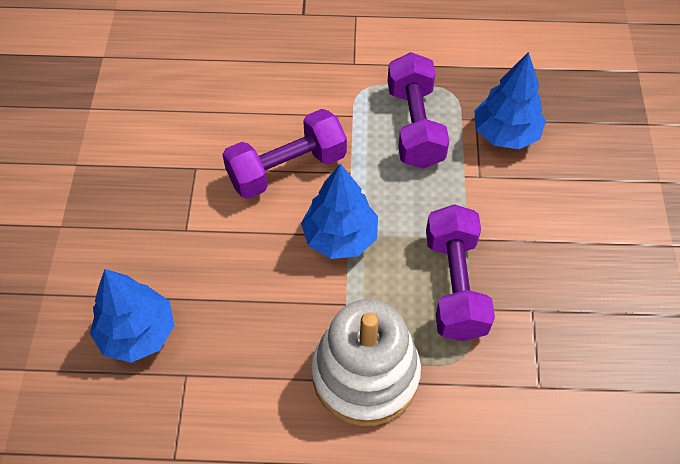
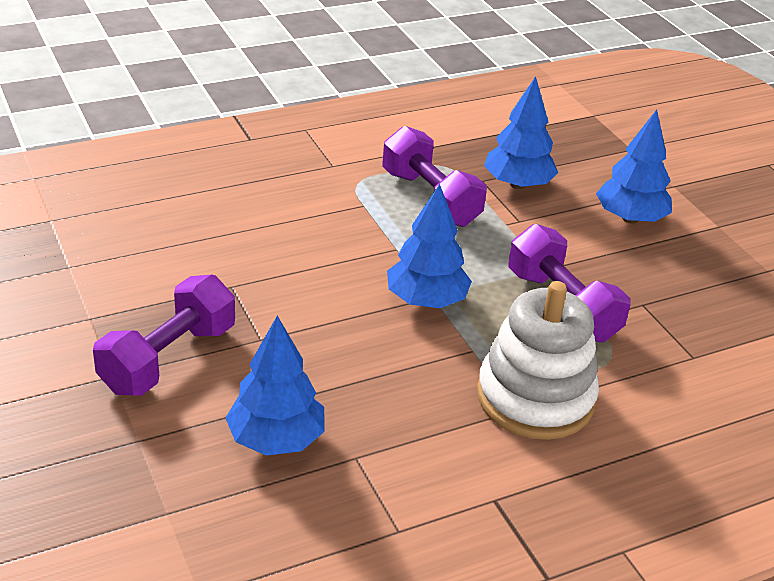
camera: 30 degrees left, 20 degrees down
(287, 169) = (330, 262): purple dumbbell -> purple dumbbell (168, 358)
(588, 207) = (630, 218): none -> blue tree

